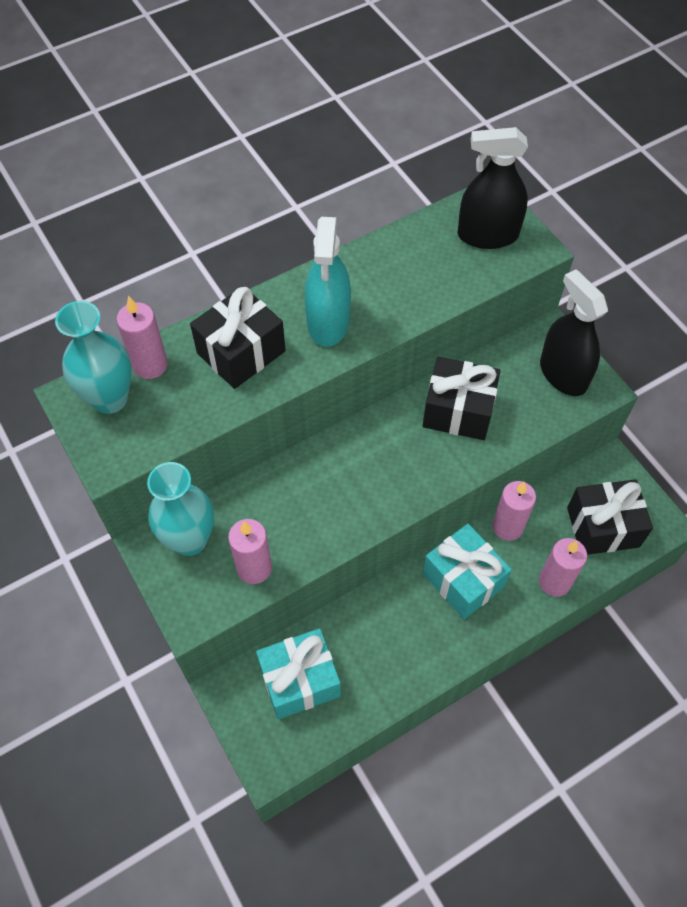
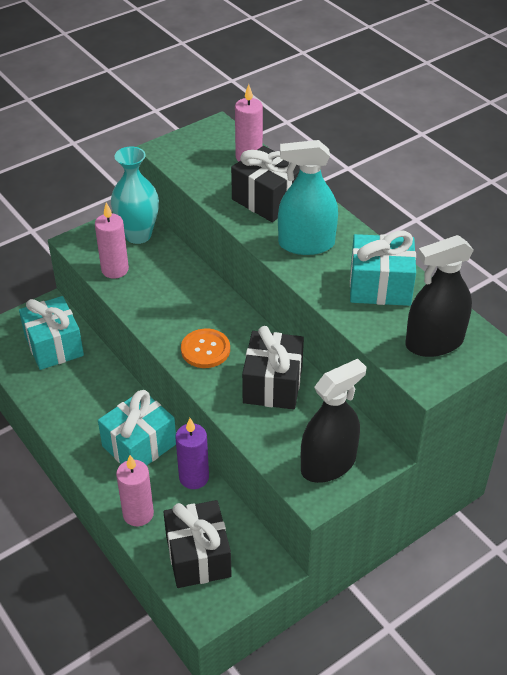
camera: 85 degrees right, 15 degrees down
(110, 398) = (217, 143): turquoise vase -> none
(403, 265) = (380, 286): none -> turquoise gift
(403, 471) = (205, 350): none -> orange button
(487, 235) = (434, 342): black spray bottle -> black spray bottle turned 105 degrees counterclockwise
(507, 527) = (194, 477): pink candle -> purple candle

